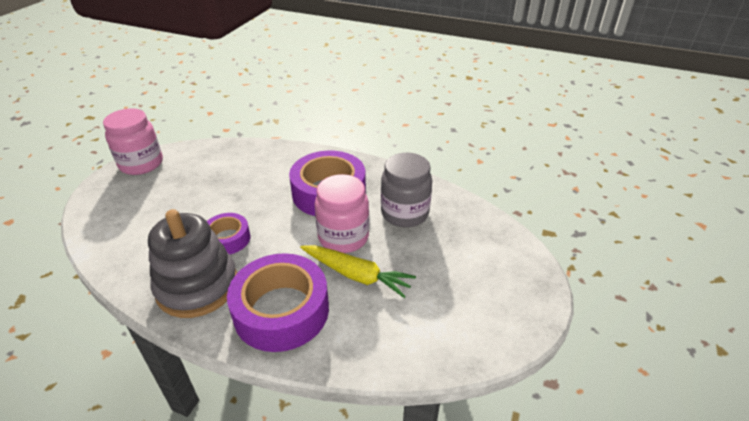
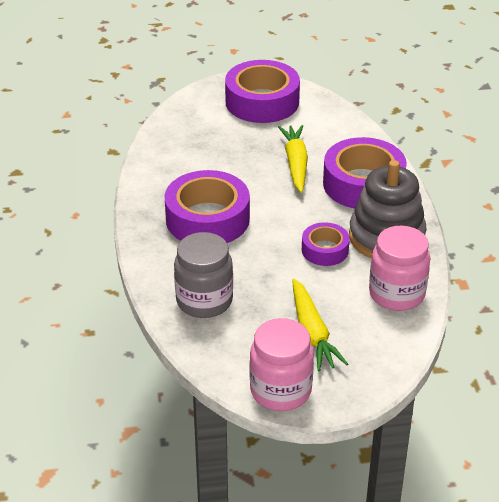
camera: 120 degrees left, 0 degrees up
(162, 195) = (312, 333): none -> yellow carrot
(343, 237) = (261, 186): pink jar -> pink jar (396, 294)
(404, 213) = (199, 164): grey jar -> grey jar (204, 301)
(487, 299) = (262, 101): none -> purple tape

